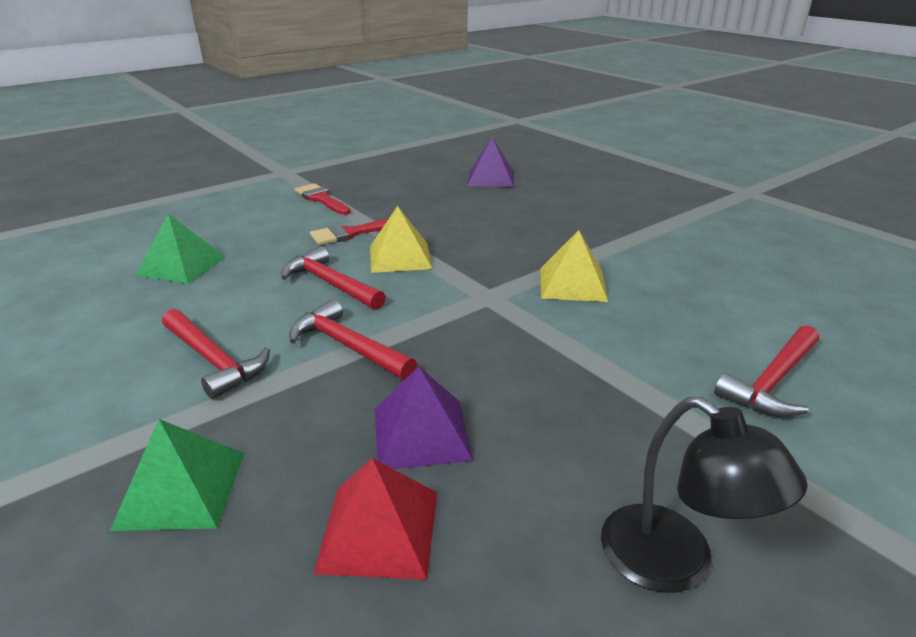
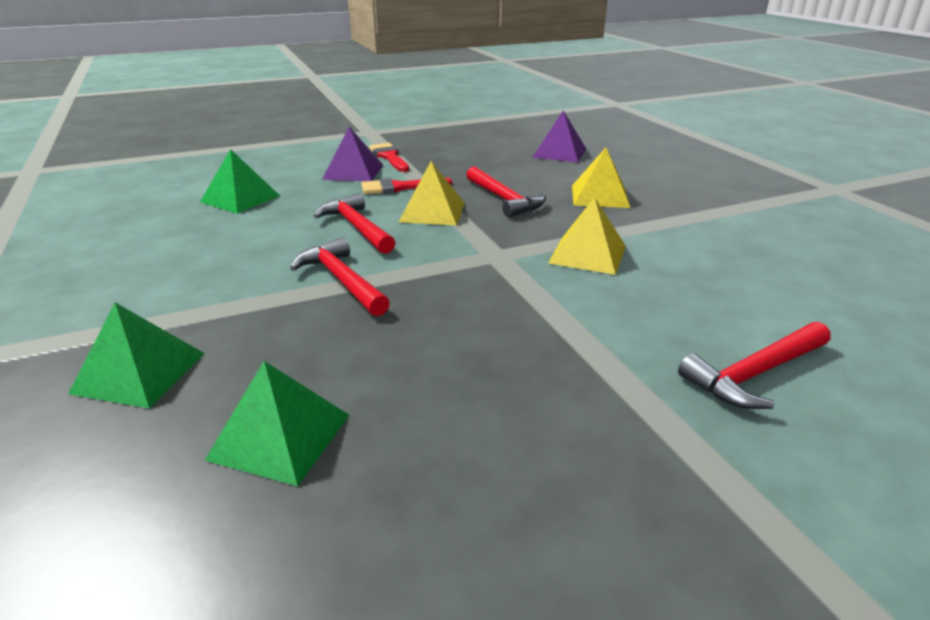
camera: 15 degrees right, 0 degrees up
(213, 360) = (223, 276): red hammer -> red hammer (504, 199)
(379, 530) = (280, 436): red pyramid -> green pyramid
(421, 433) = (364, 363): purple pyramid -> purple pyramid (353, 172)
(552, 221) = (600, 196): none -> yellow pyramid
(675, 563) = (544, 523): black lamp -> none

